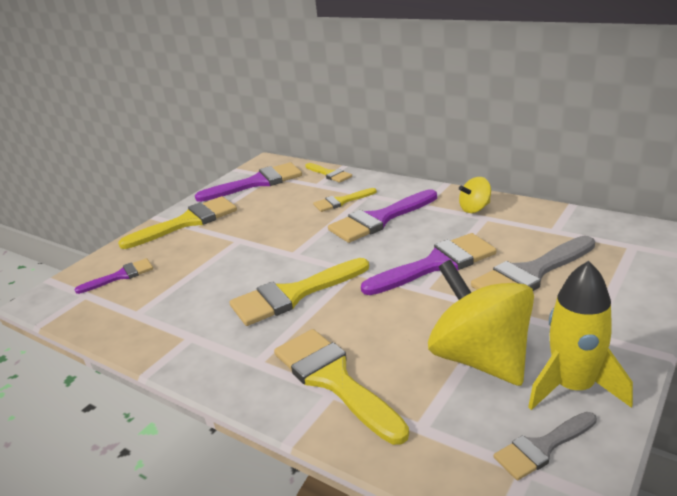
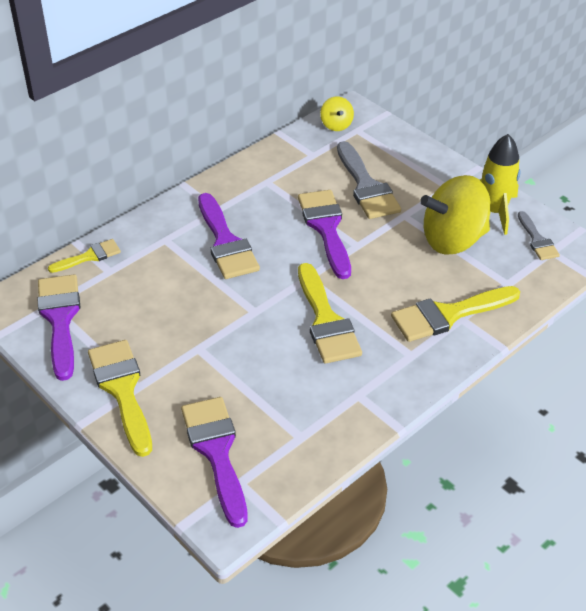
camera: 80 degrees left, 15 degrees up
(121, 276) = (216, 452): purple brush -> purple brush, size x1.77
(341, 201) = (167, 260): yellow brush -> none
(475, 208) = (247, 182): yellow spinning top -> yellow spinning top (336, 125)

